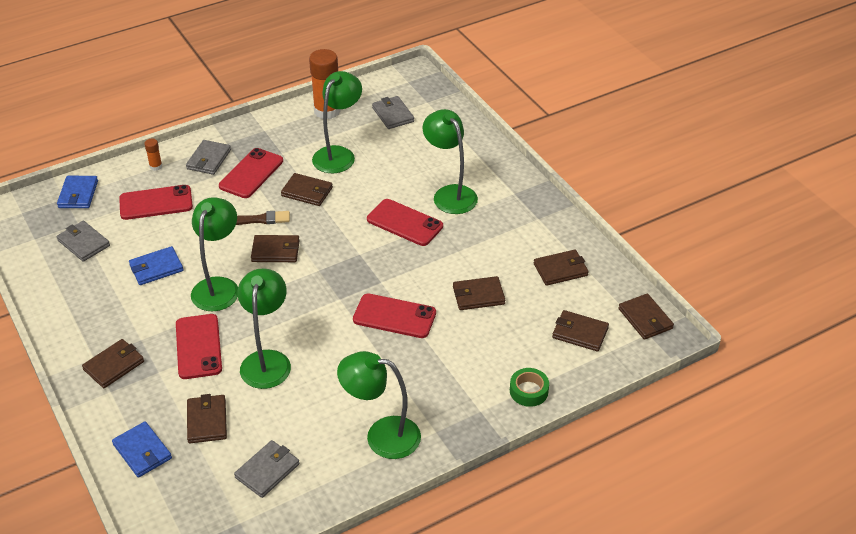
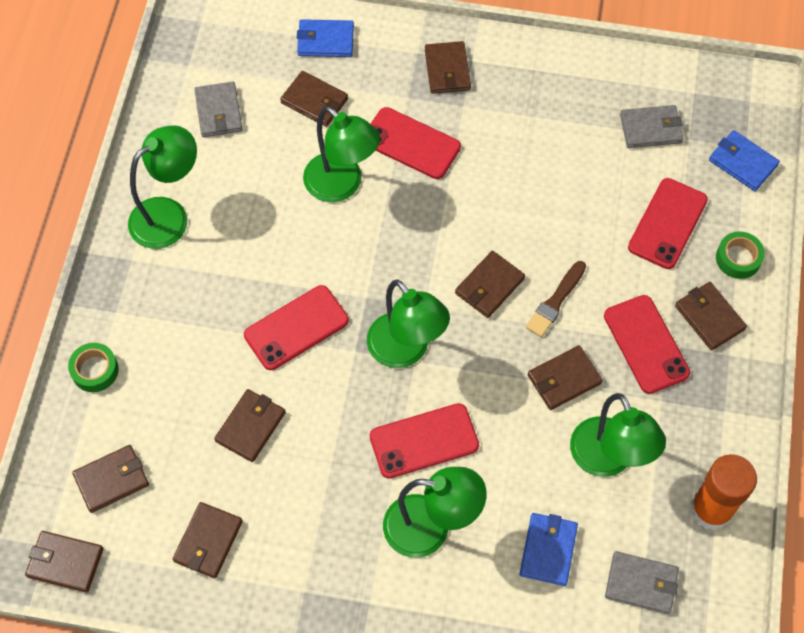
camera: 130 degrees right, 20 degrees up
(156, 166) = (738, 258): orange glue stick -> green tape
(156, 268) = (556, 169): blue wallet -> blue wallet (548, 550)
(209, 159) = (709, 317): grey wallet -> brown wallet
(219, 286) = (480, 205): green lamp -> green lamp (406, 351)

